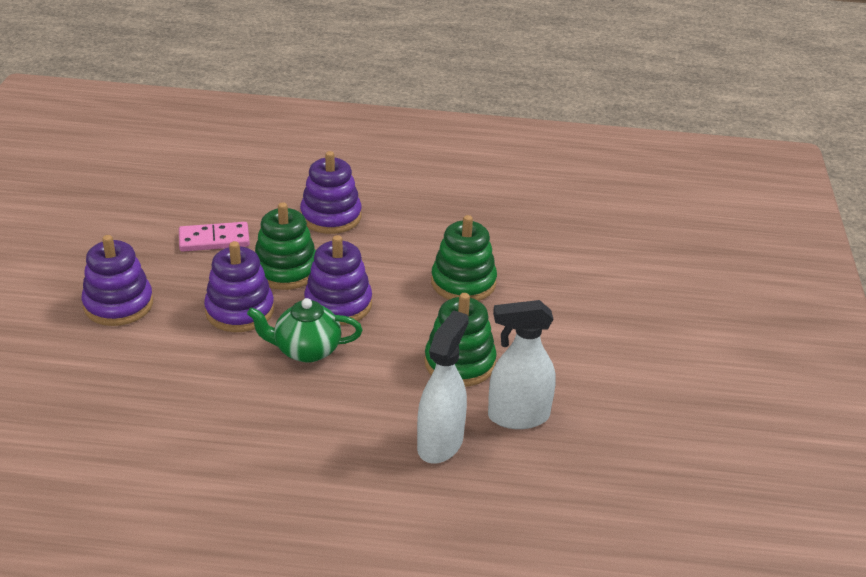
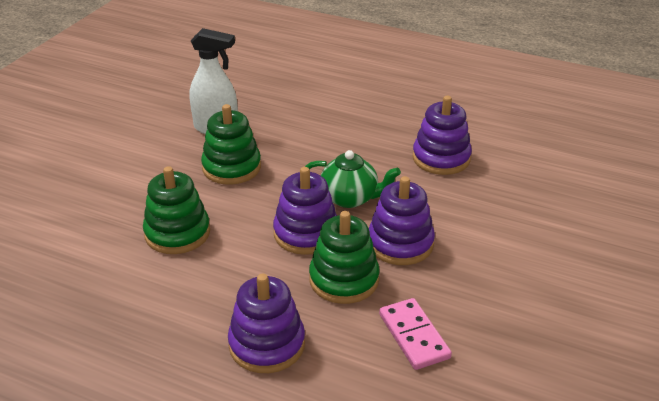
camera: 160 degrees left, 0 degrees up
(118, 305) = (518, 271): purple stacking toy -> purple stacking toy (441, 158)
(214, 240) = (414, 336): pink domino -> pink domino turned 60 degrees clockwise
(440, 443) = (280, 123): white spray bottle -> none

